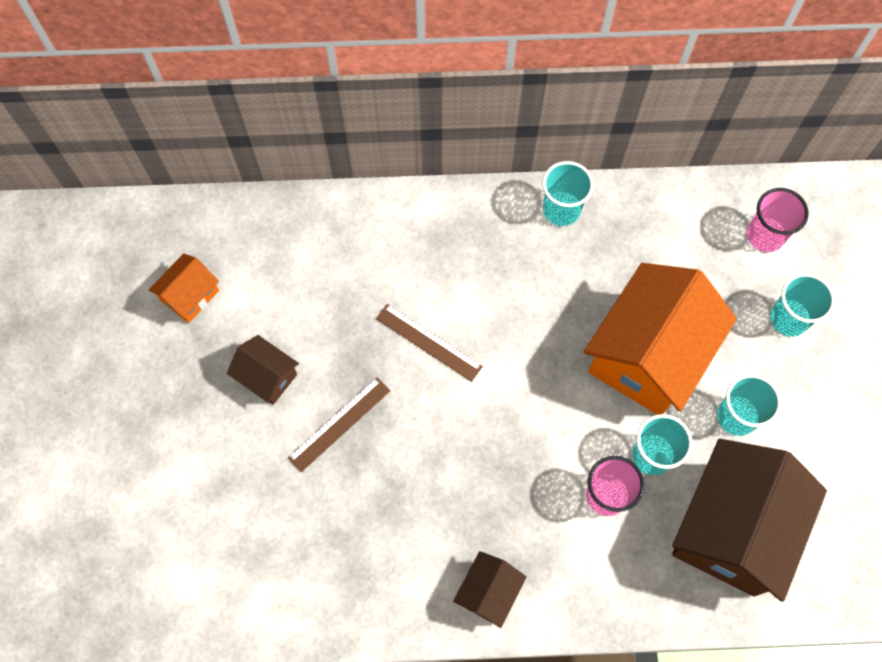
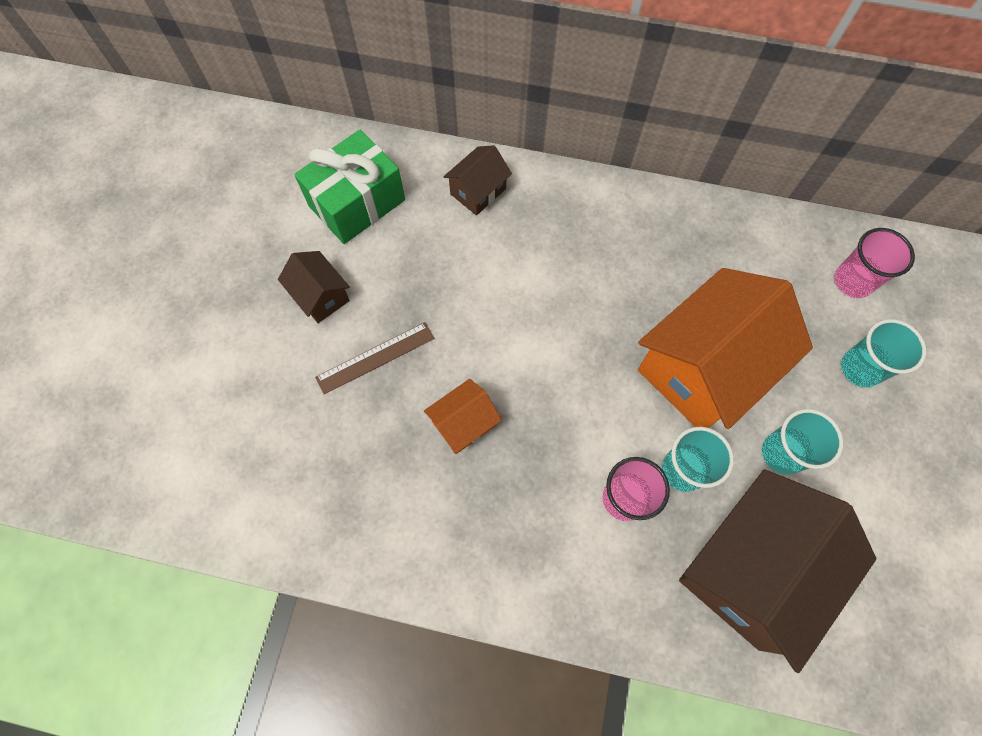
camera: 15 degrees right, 0 degrees up
(190, 296) = (274, 205): orange house -> orange house (463, 423)
(273, 273) = (357, 203): none -> green gift
(428, 342) = (485, 302): brown ruler -> none
(488, 592) = (474, 565): brown house -> brown house (478, 191)
(561, 210) = (650, 209): turquoise cup -> none

